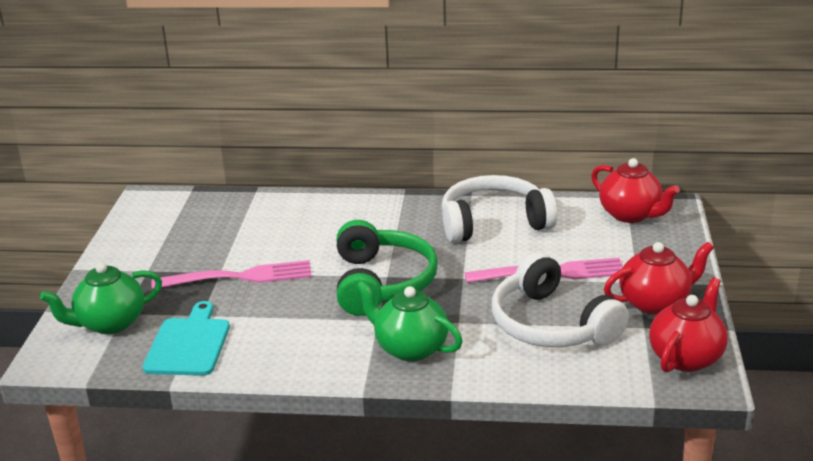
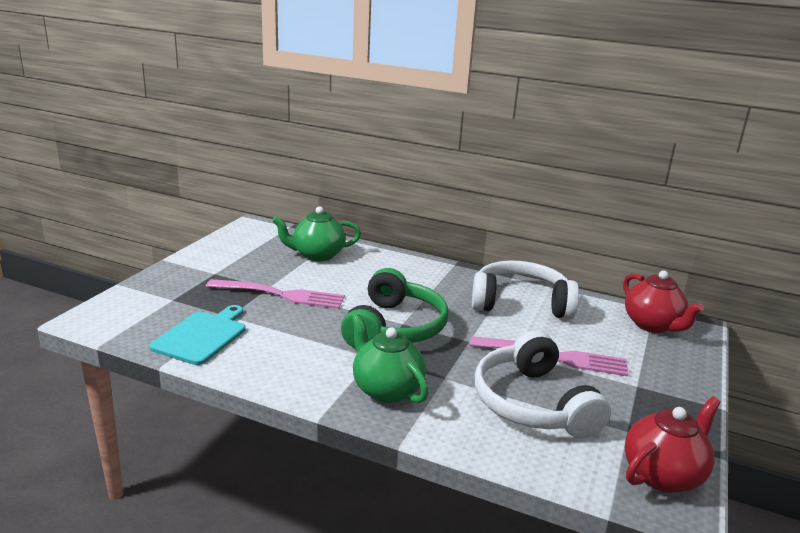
camera: 15 degrees right, 5 degrees down
(110, 323) = (155, 304): green teapot -> green teapot (317, 255)
(655, 302) = (648, 410): red teapot -> none

